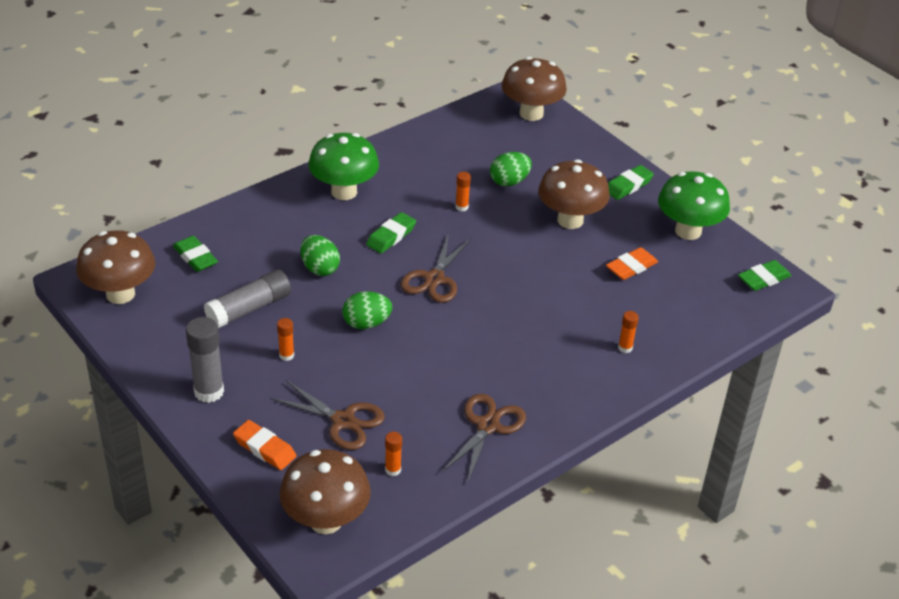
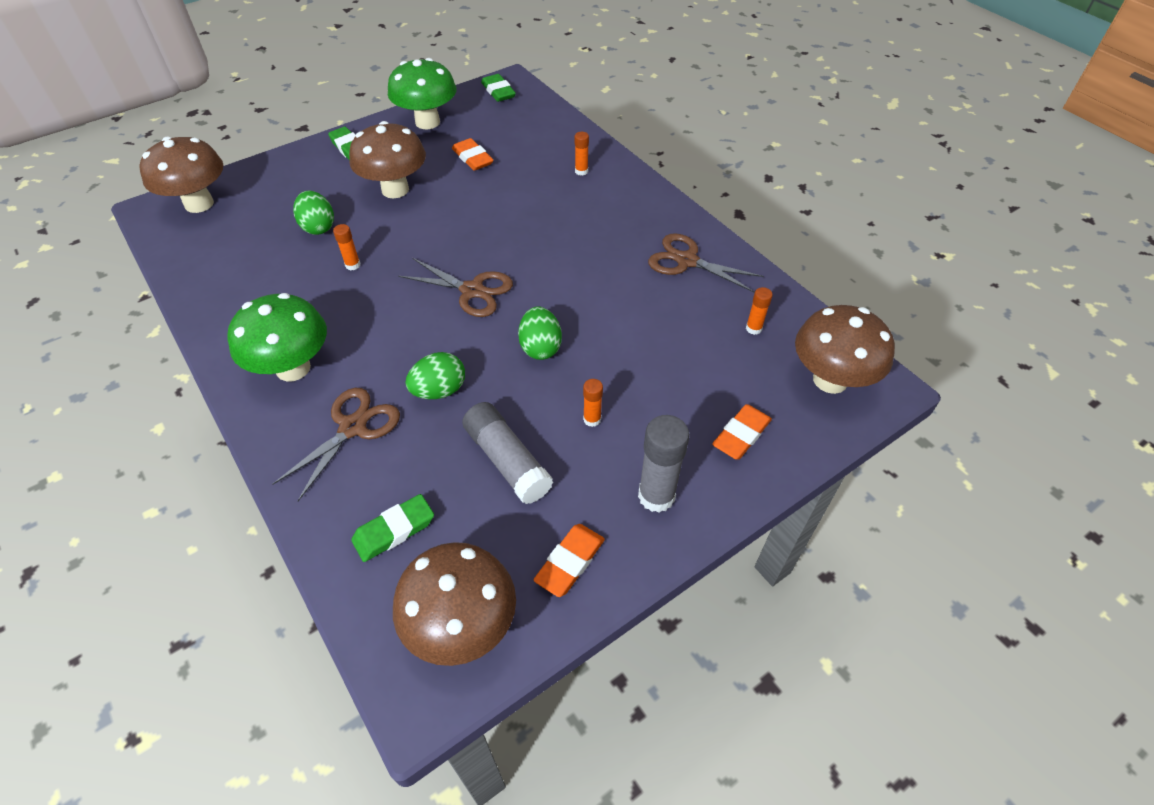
camera: 85 degrees left, 10 degrees up
(158, 344) = (570, 562): none -> orange eraser
(343, 421) = (692, 367): brown scissors -> brown scissors (353, 427)
(391, 236) = (391, 325): green eraser -> none

